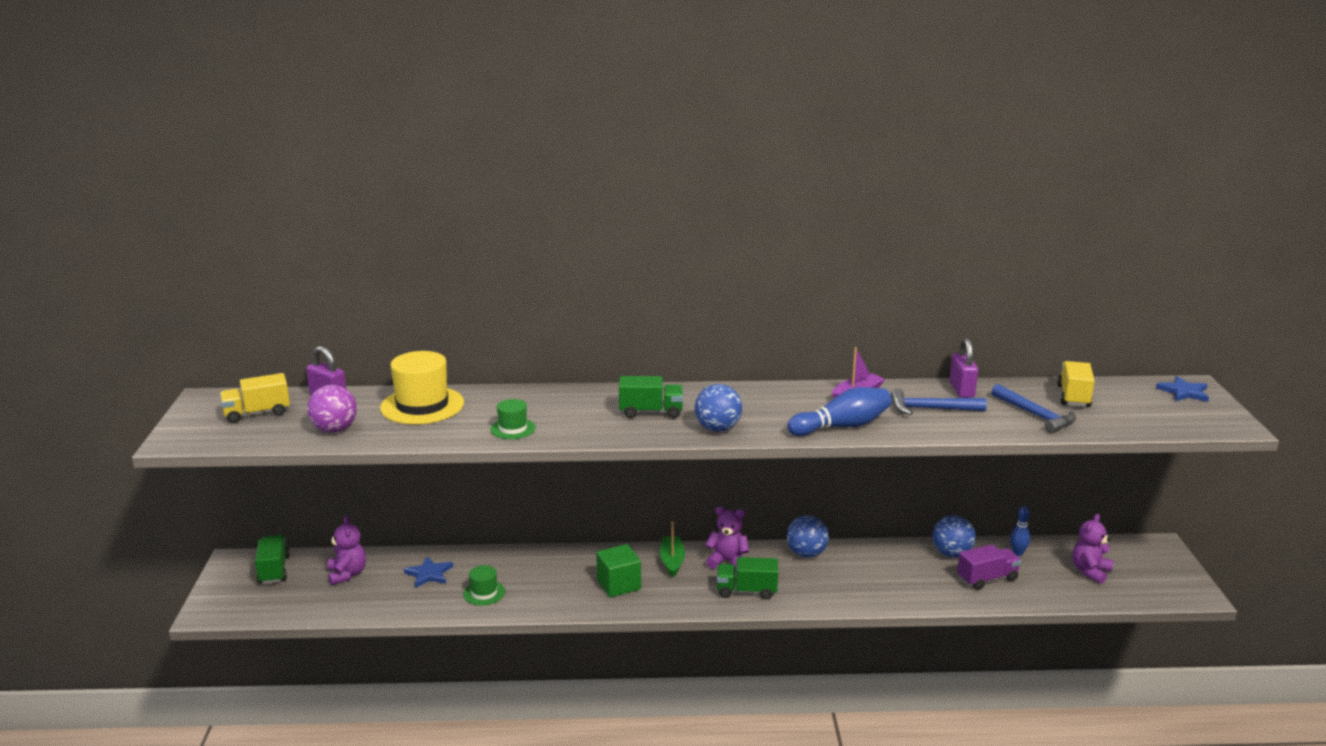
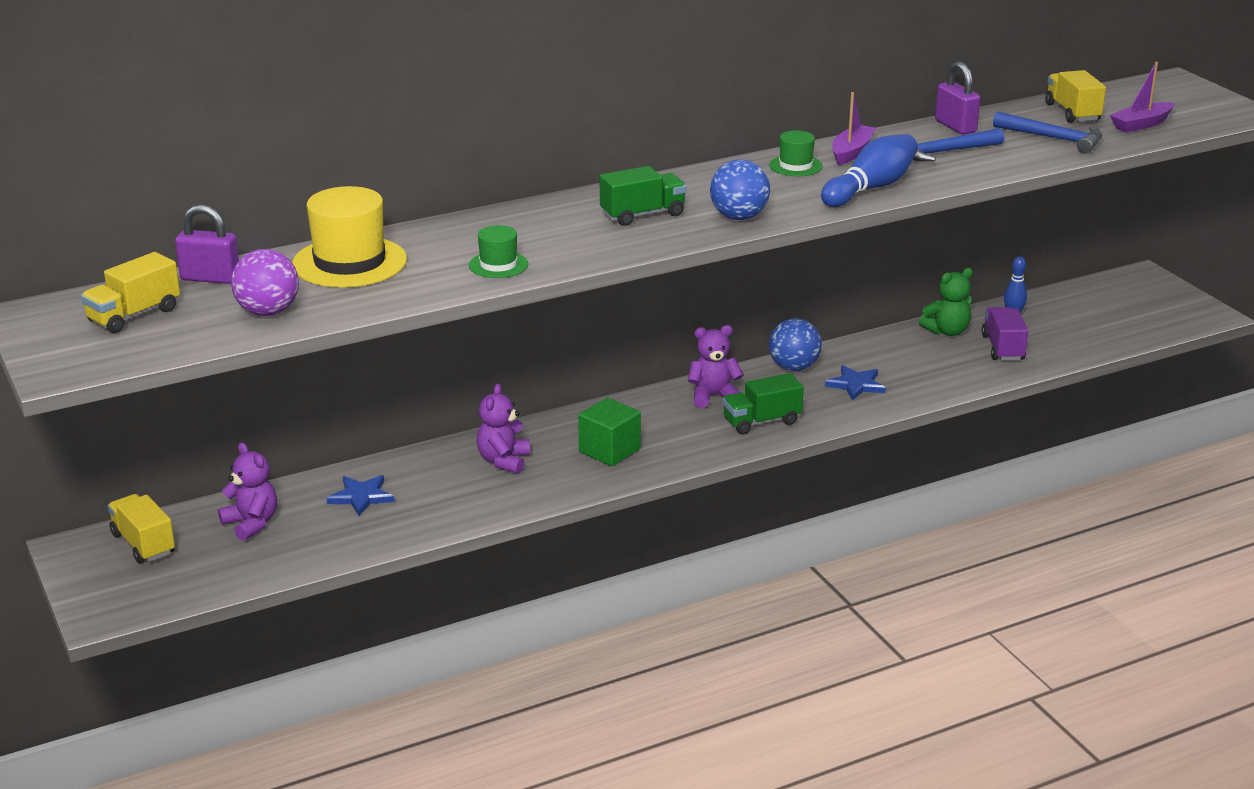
camera: 25 degrees left, 5 degrees up
(274, 570) = (143, 544): green truck -> yellow truck
(484, 593) = (453, 500): green hat -> green hat (795, 166)
(672, 561) = (649, 411): green boat -> none
(951, 554) = (947, 331): blue ball -> green teddy bear
(987, 579) = (1003, 348): purple truck -> purple truck turned 45 degrees counterclockwise
(1090, 571) = (1097, 316): purple teddy bear -> purple teddy bear (504, 461)
(1125, 418) = (1141, 124): none -> purple boat
(1183, 392) = (1171, 88): blue star -> blue star (856, 385)

